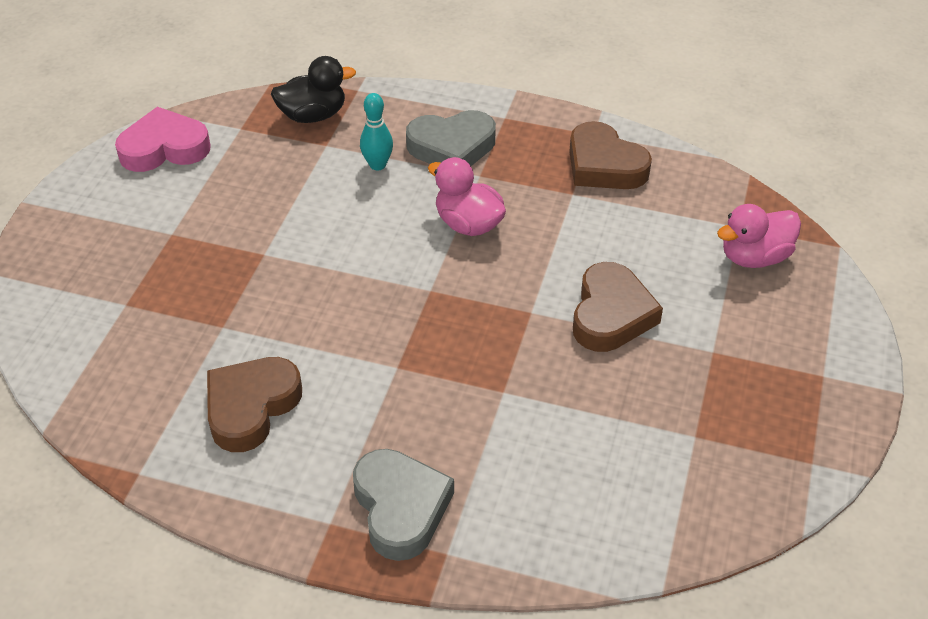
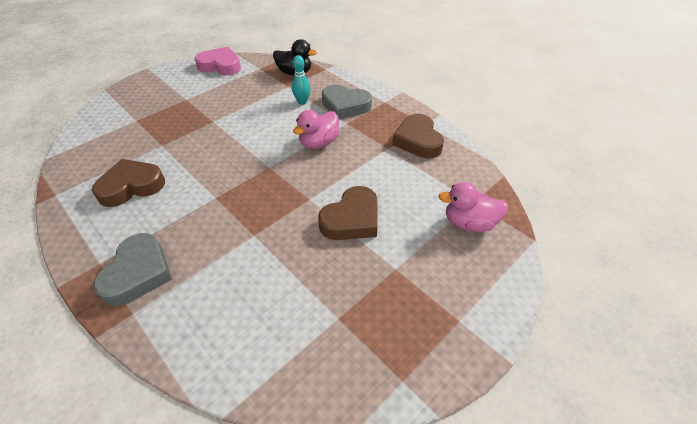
camera: 30 degrees right, 0 degrees up
(468, 224) = (319, 143): pink duck -> pink duck turned 120 degrees counterclockwise

